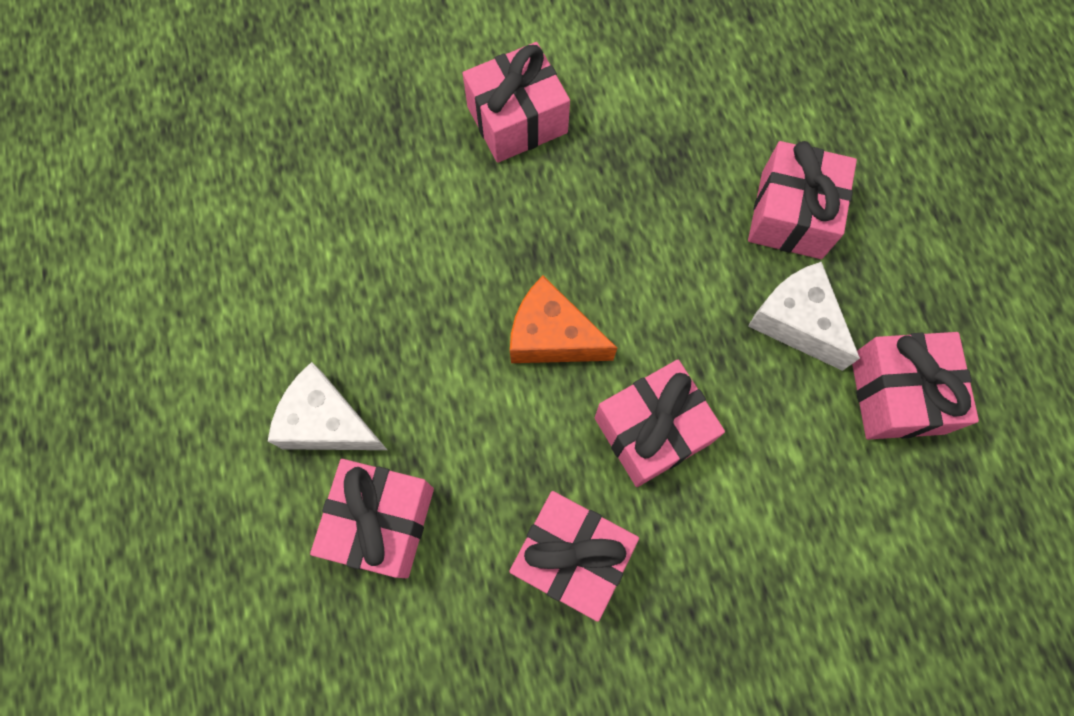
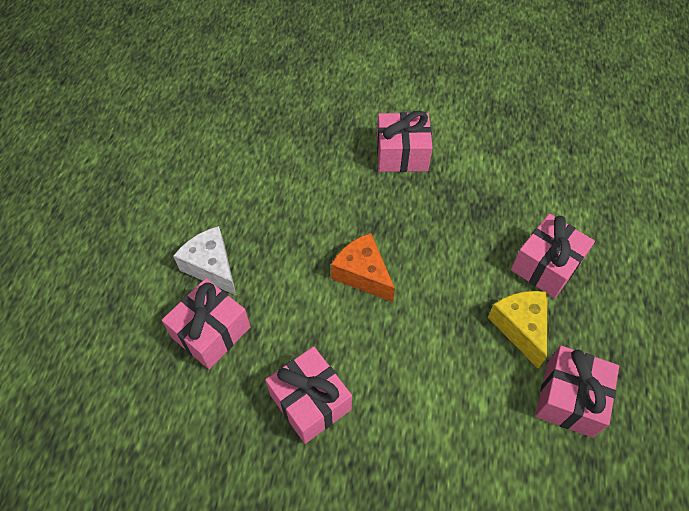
camera: 25 degrees right, 15 degrees down
(652, 430) = (397, 351): pink gift -> none
(796, 322) = (520, 327): white cheese -> yellow cheese

